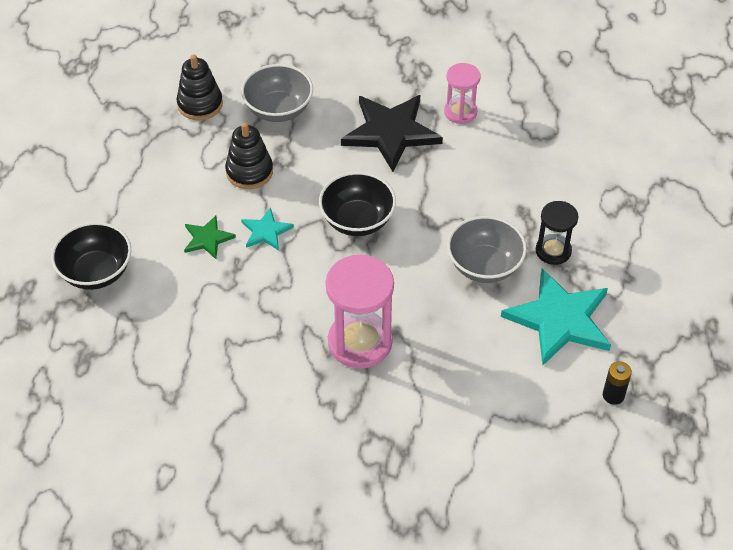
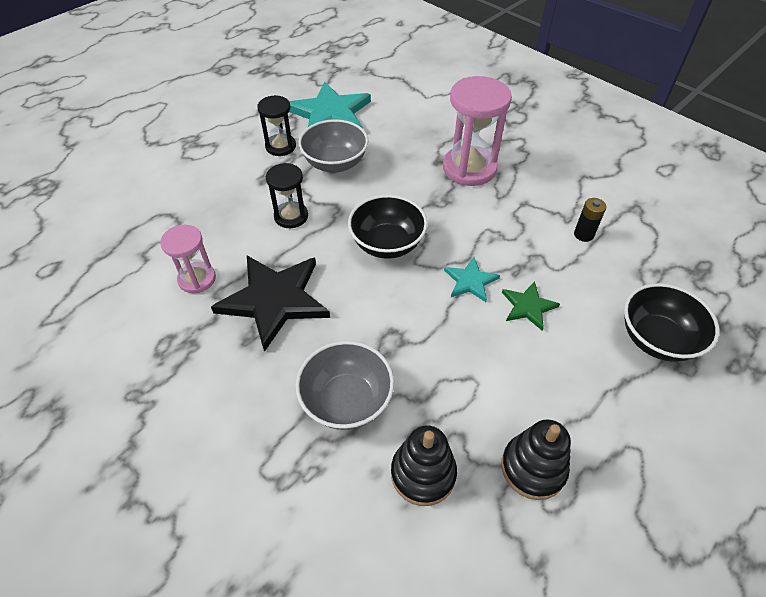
camera: 140 degrees left, 0 degrees up
(249, 172) = (438, 347): black stacking toy -> black stacking toy (533, 468)
(457, 195) = (291, 216): none -> black hourglass
(613, 395) = (351, 73): black battery -> black battery (583, 234)

